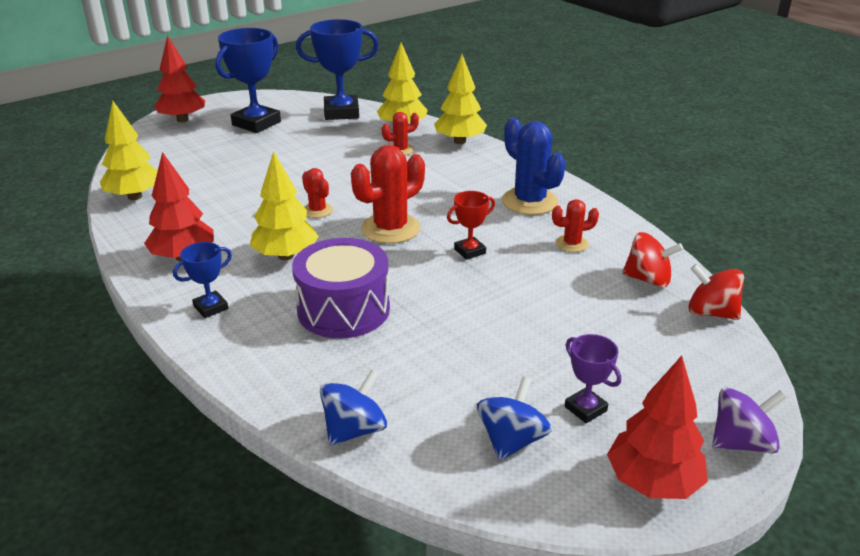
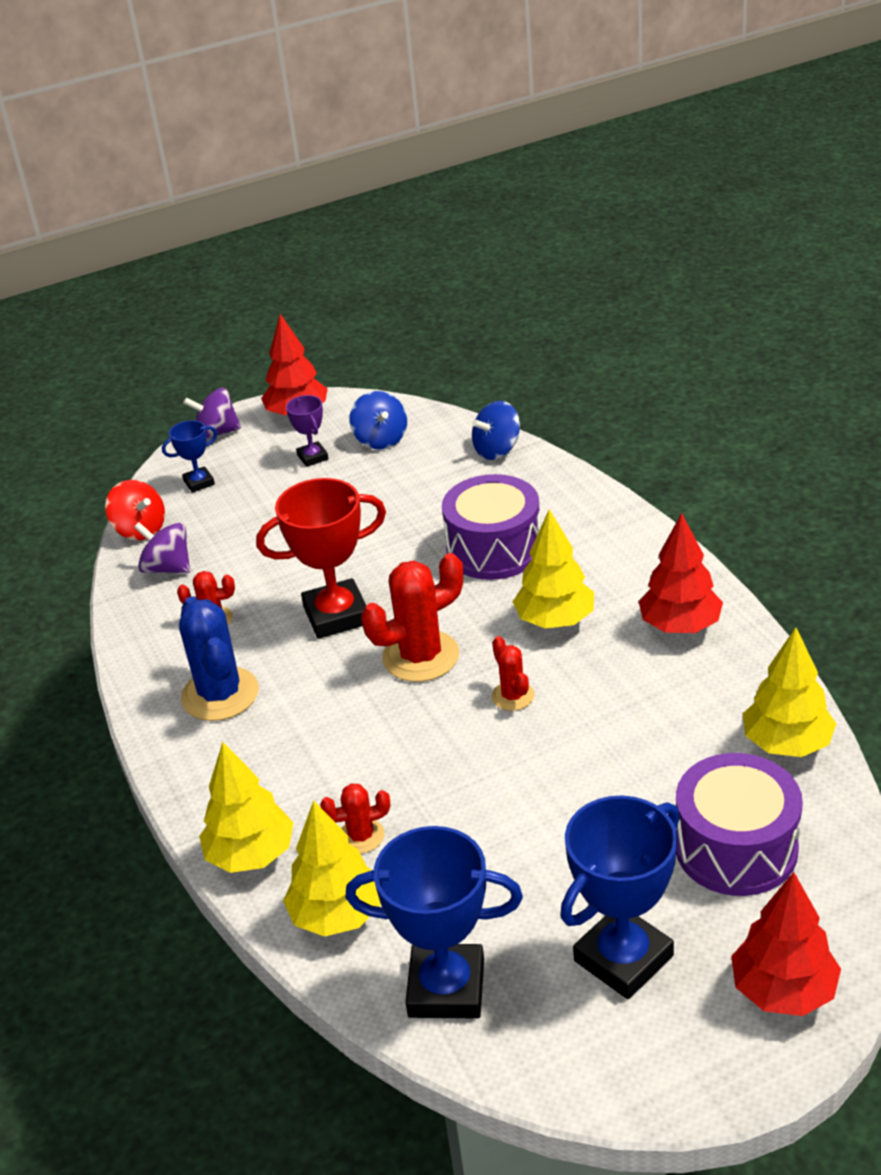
camera: 165 degrees left, 5 degrees up
(187, 156) = (736, 848): none -> purple drum
(211, 307) = (632, 558): blue trophy -> blue trophy (199, 483)
(469, 251) = (336, 615): red trophy -> red trophy, size x1.97
(511, 440) = (380, 439): blue spinning top -> blue spinning top turned 60 degrees counterclockwise
(648, 279) = (167, 568): red spinning top -> purple spinning top

